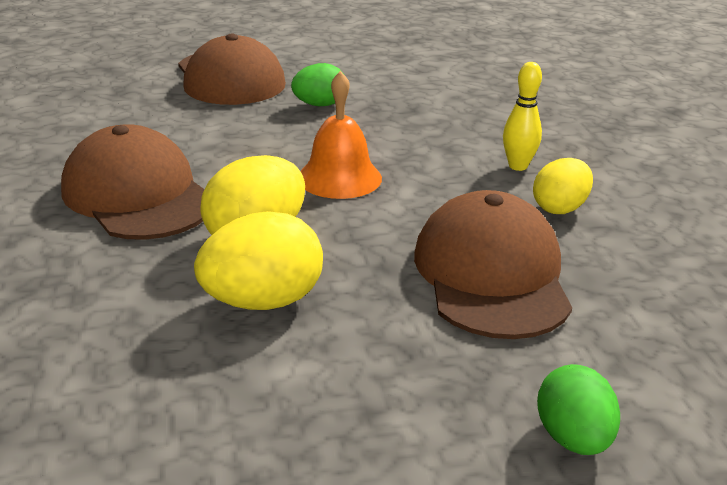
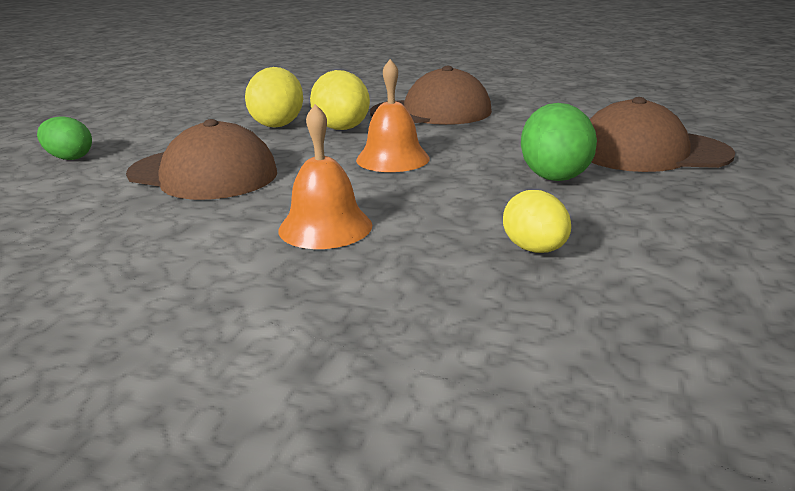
camera: 120 degrees right, 5 degrees down
(319, 105) = (554, 175): green egg -> green egg, size x1.51
(518, 166) = (325, 227): yellow bowling pin -> orange bell
(559, 208) = (233, 221): yellow egg -> yellow egg (534, 249)

